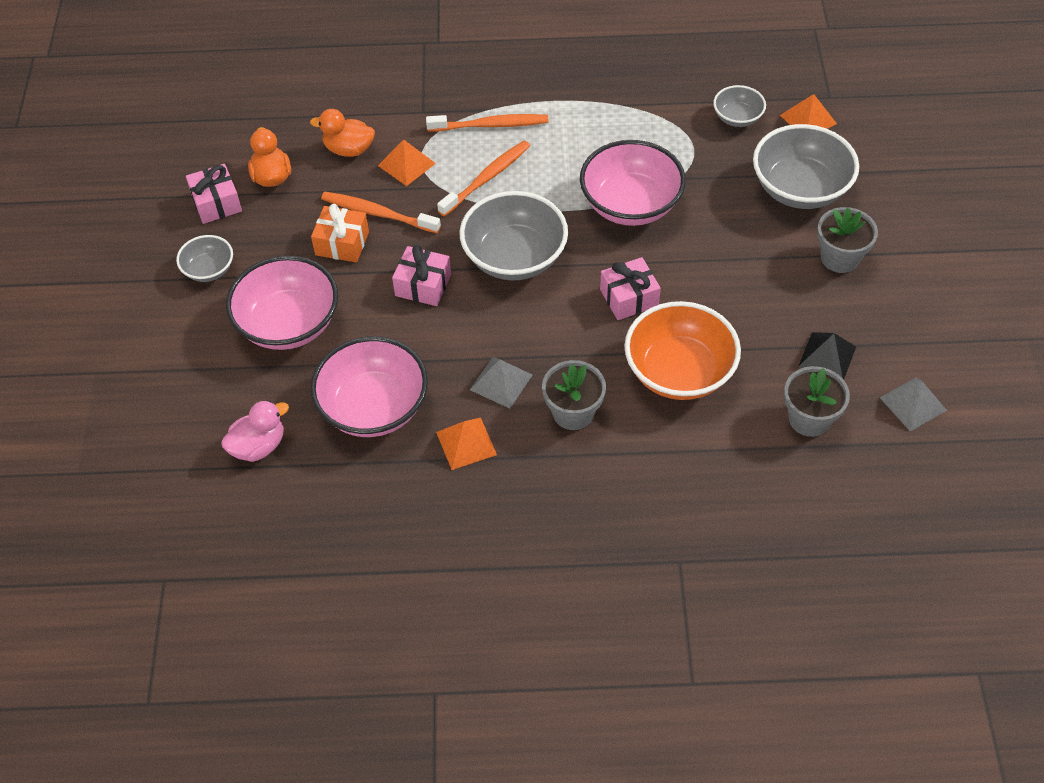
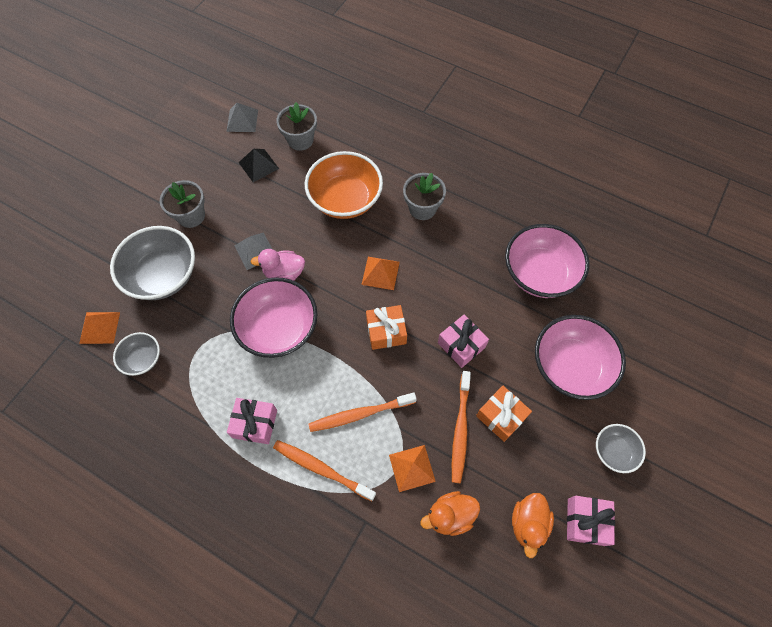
camera: 150 degrees left, 10 degrees up
(258, 446) = (623, 286): pink duck -> pink duck (284, 273)
(349, 149) = (450, 515): orange duck -> orange duck turned 120 degrees clockwise
(378, 213) = (460, 429): orange toothbrush -> orange toothbrush turned 45 degrees clockwise
(466, 443) = (495, 223): orange pyramid -> orange pyramid (380, 273)
(501, 382) = (452, 248): grey pyramid -> grey pyramid (255, 251)
(514, 257) = (386, 332): grey bowl -> orange gift
(629, 298) = (336, 260): pink gift -> pink gift (255, 424)

